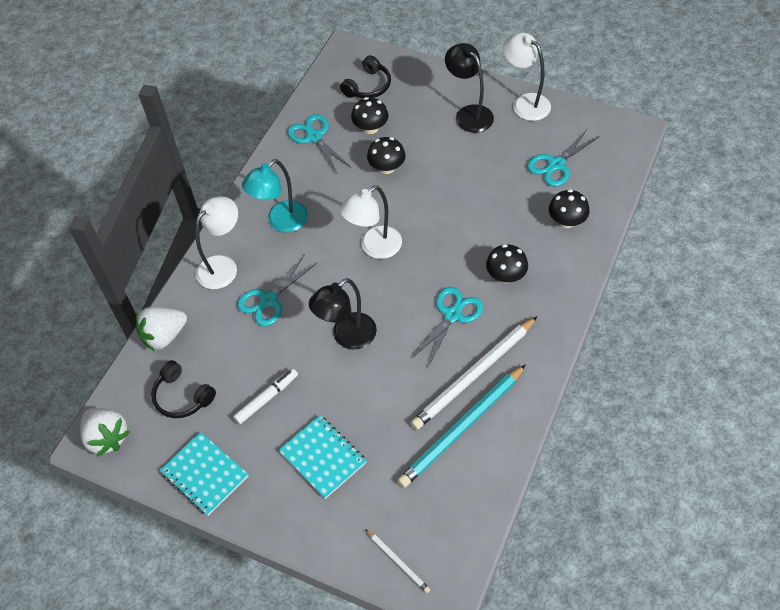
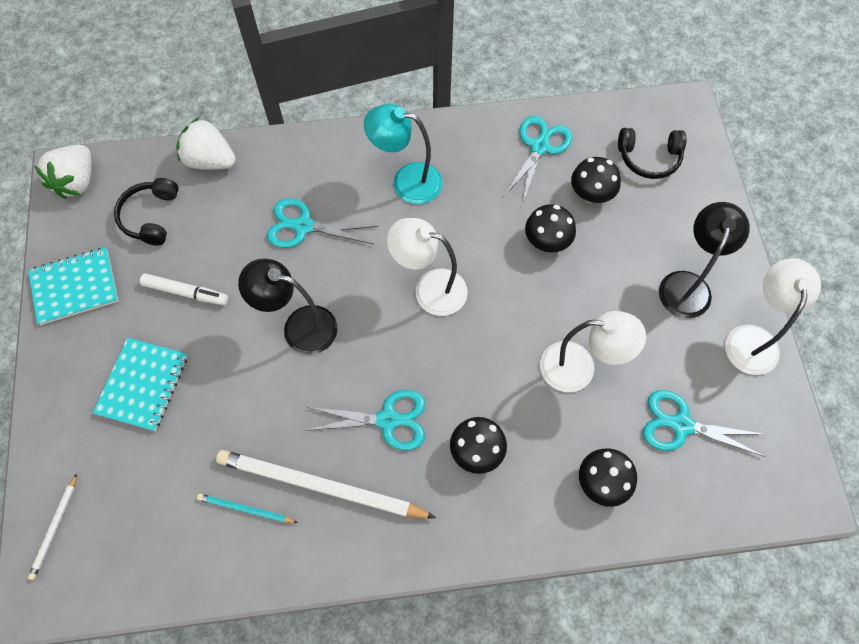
camera: 55 degrees right, 10 degrees up
(204, 474) = (75, 287): turquoise notebook -> turquoise notebook turned 60 degrees clockwise
(223, 266) = (320, 161): white lamp -> white lamp (579, 368)
(462, 428) = (245, 509): turquoise pencil -> turquoise pencil, size x0.46

